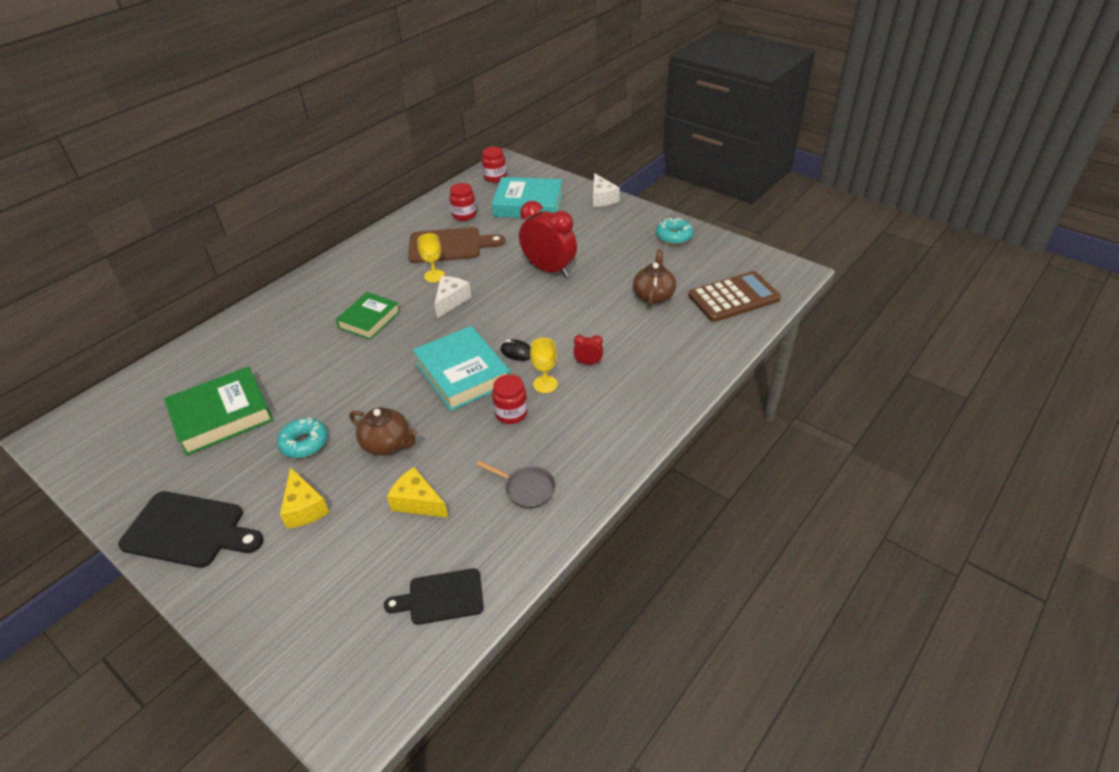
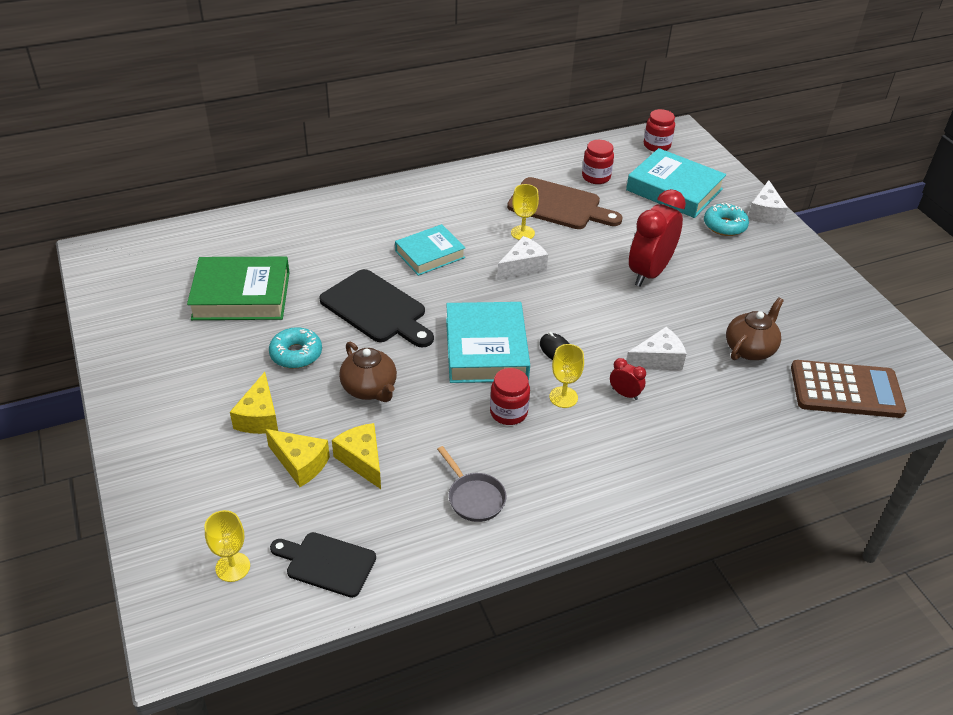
camera: 25 degrees right, 0 degrees up
(188, 530) = (153, 391): black cutting board -> black cutting board (376, 309)
(361, 641) = (233, 567): none -> yellow goblet
(366, 529) = (300, 463): none -> yellow cheese
(369, 319) = (430, 254): green book -> turquoise book
(549, 269) = (649, 273): red clock -> red clock turned 120 degrees counterclockwise
(595, 329) = (657, 360): none -> white cheese
(674, 236) = (821, 289): turquoise donut -> turquoise donut (724, 226)

